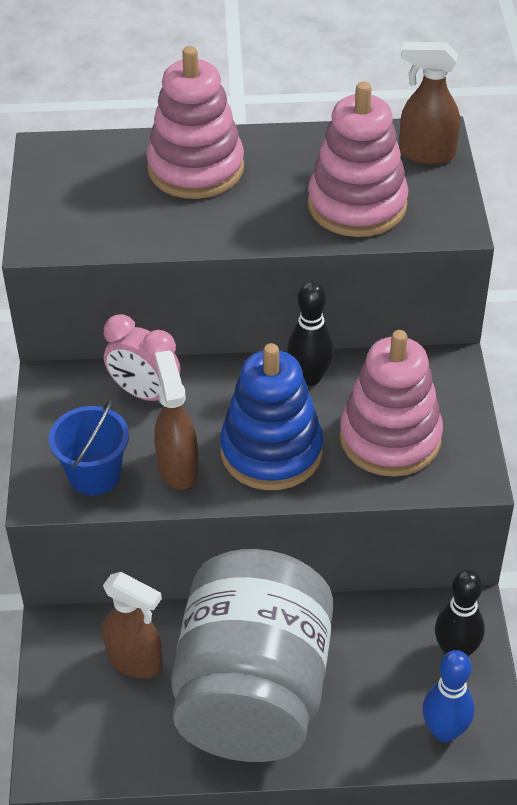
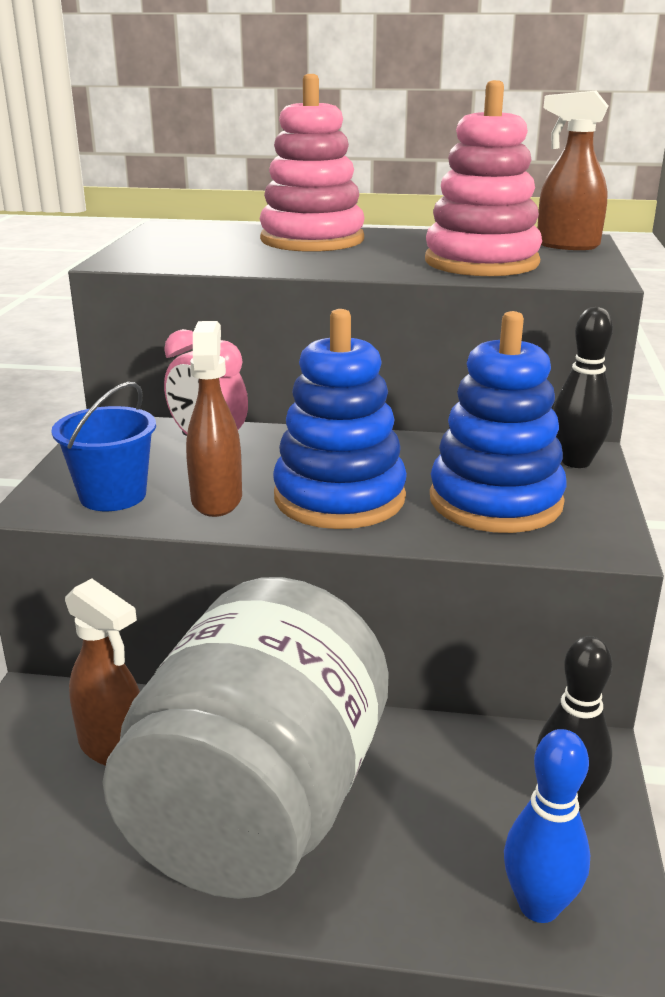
camera: 10 degrees right, 20 degrees down
(309, 377) = (406, 448): black bowling pin -> black bowling pin (576, 462)
(390, 438) = (495, 501): pink stacking toy -> blue stacking toy

